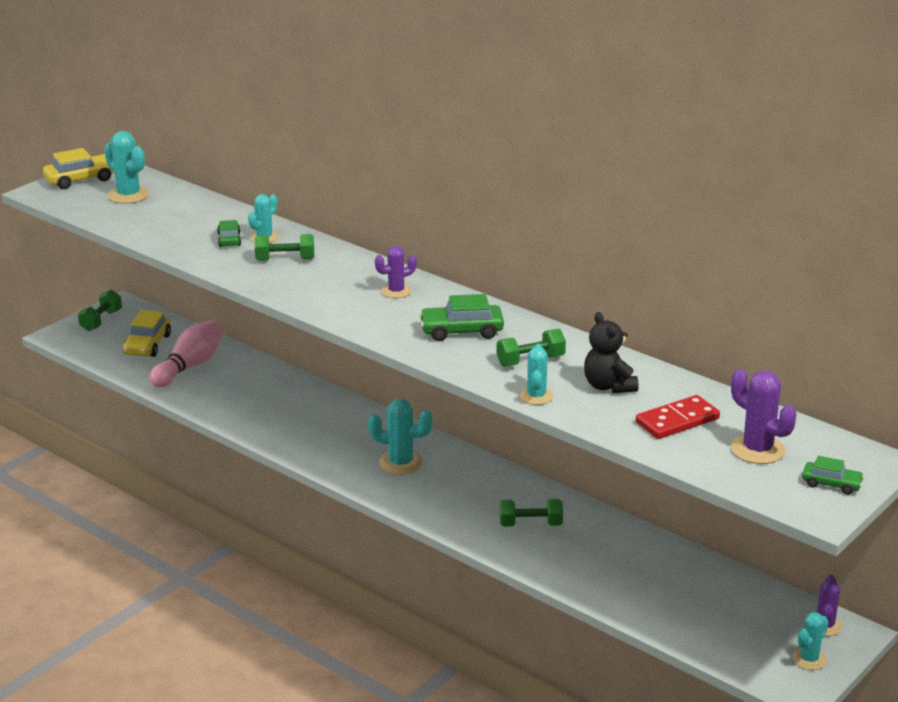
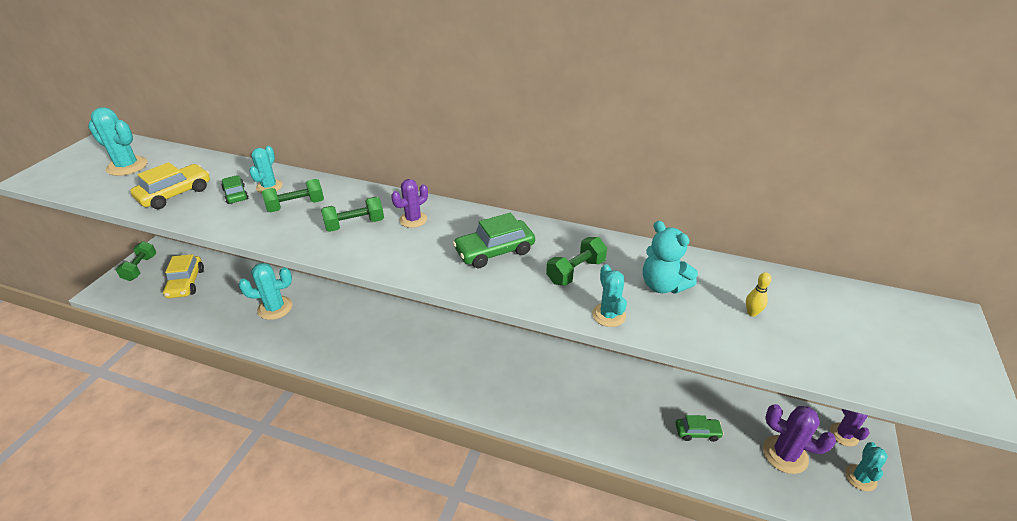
camera: 20 degrees left, 10 degrees up
(80, 179) = (77, 158): yellow car -> yellow car (175, 194)
(189, 366) = (227, 297): pink bowling pin -> none
(400, 463) = (436, 353): turquoise cactus -> turquoise cactus (275, 308)
(530, 524) = (568, 391): green dumbbell -> green dumbbell (355, 224)
(608, 386) = (663, 285): black teddy bear -> turquoise teddy bear
(677, 421) = (752, 313): red domino -> yellow bowling pin
(757, 450) = (847, 331): purple cactus -> purple cactus (785, 454)
(831, 484) = (945, 358): green car -> green car (697, 432)

